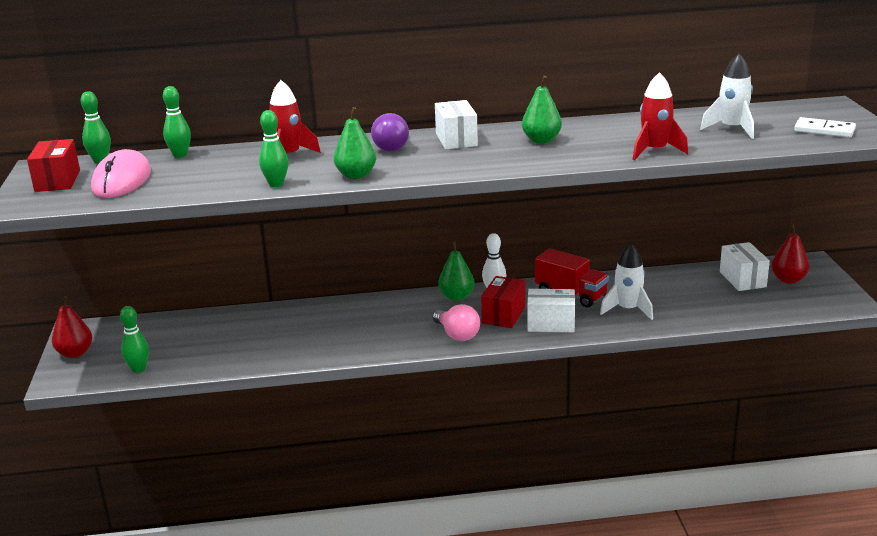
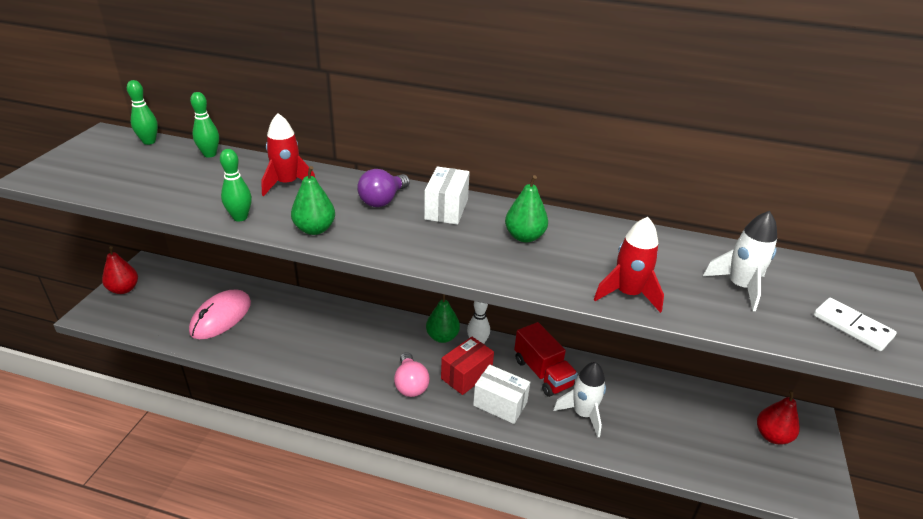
camera: 20 degrees right, 10 degrees up
(57, 181) = (94, 155): red box -> none
(122, 180) = (136, 171): pink mouse -> pink mouse (221, 317)
(139, 369) = (149, 324): green bowling pin -> none
(742, 279) = (722, 416): white box -> none

